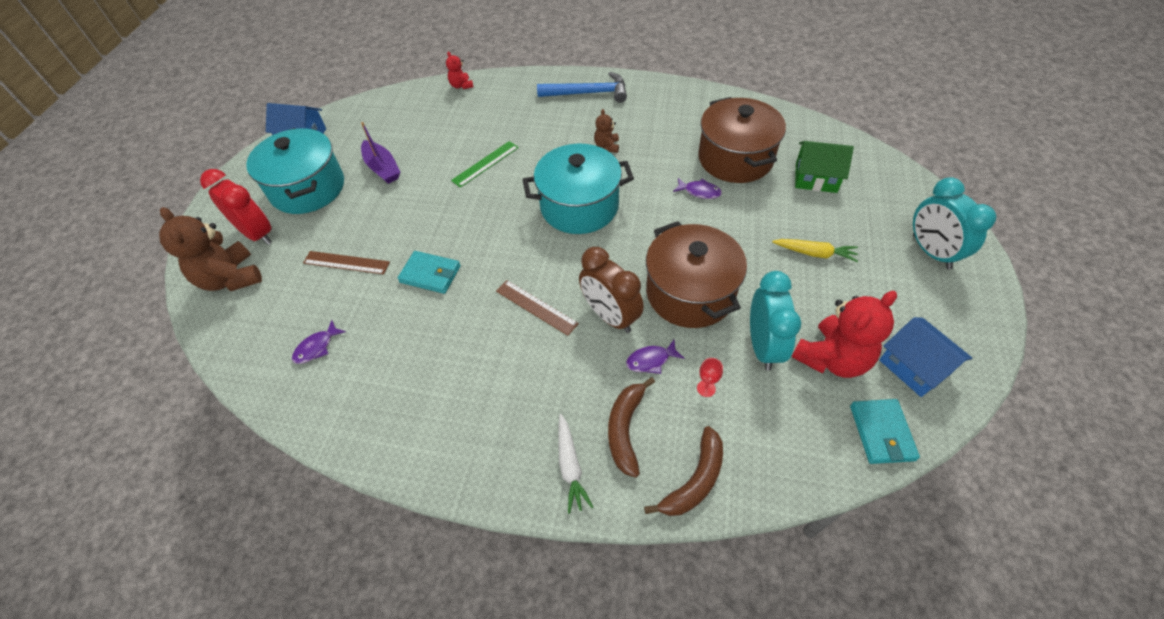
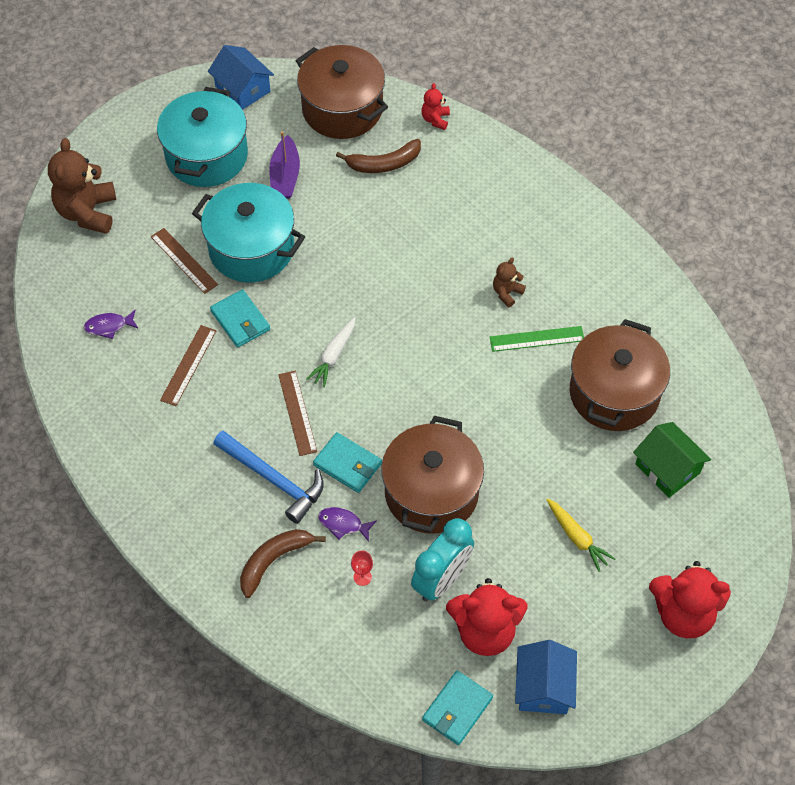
camera: 35 degrees right, 5 degrees up
(257, 234) = (135, 179): red clock -> none
(390, 112) = (342, 109): none -> brown pot
(414, 331) = (188, 365): none -> brown ruler
(485, 164) = (378, 235): green ruler -> green ruler (537, 339)
(570, 466) = (211, 556): white carrot -> white carrot (333, 355)
(579, 206) = (419, 341): turquoise pot -> turquoise pot (251, 249)
(588, 93) = (550, 215): blue hammer -> blue hammer (273, 479)
(610, 316) = (347, 464): brown clock -> turquoise wallet
(694, 480) = (286, 633): brown banana -> brown banana (383, 164)
(699, 192) = (542, 404): purple fish -> none
(931, 252) = (683, 614): turquoise clock -> red teddy bear

